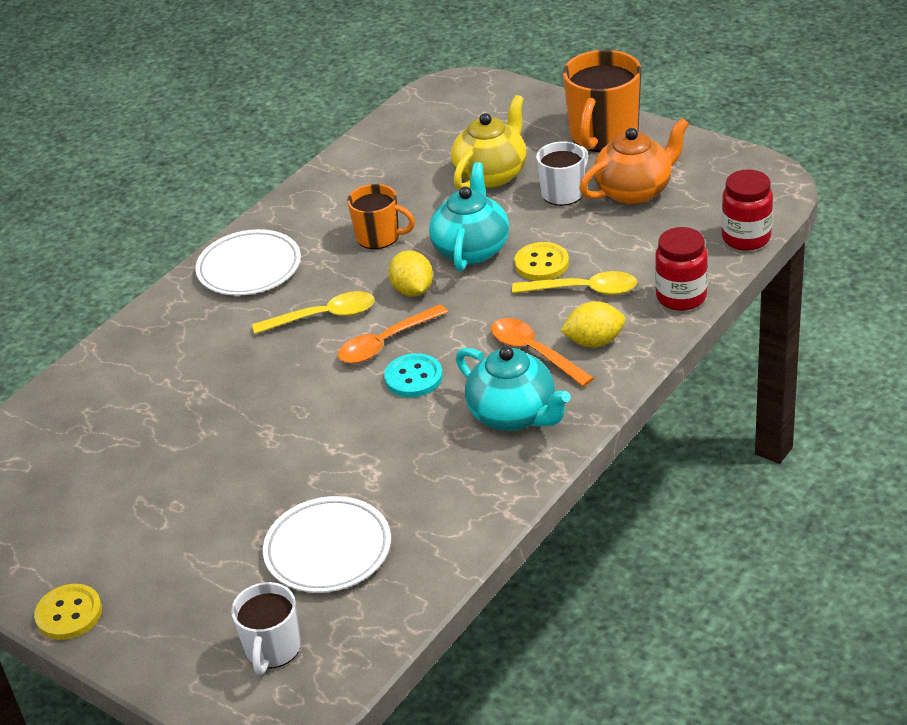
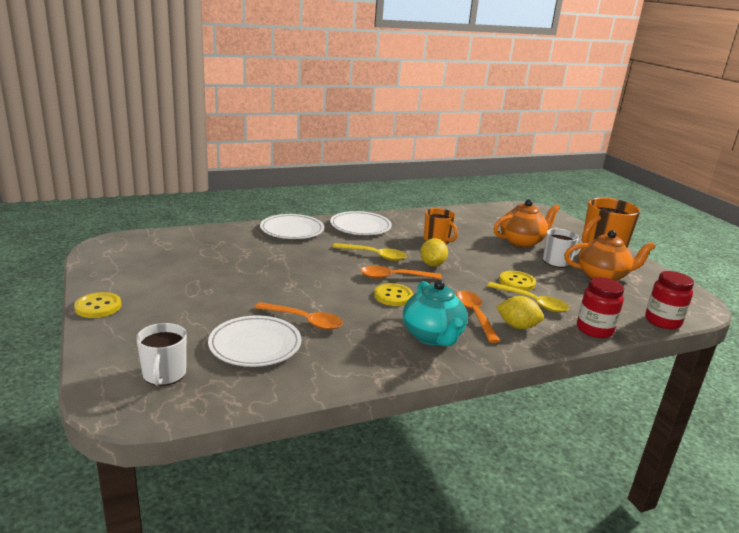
camera: 25 degrees right, 15 degrees down
(160, 331) = (292, 230): none -> white plate
(272, 648) = (164, 374): white mug -> white mug turned 45 degrees counterclockwise
(346, 480) = (304, 321): none -> orange spoon
(413, 377) = (393, 296): turquoise button -> yellow button
(471, 249) = (482, 262): turquoise teapot -> none
(491, 175) = (522, 241): yellow teapot -> orange teapot

